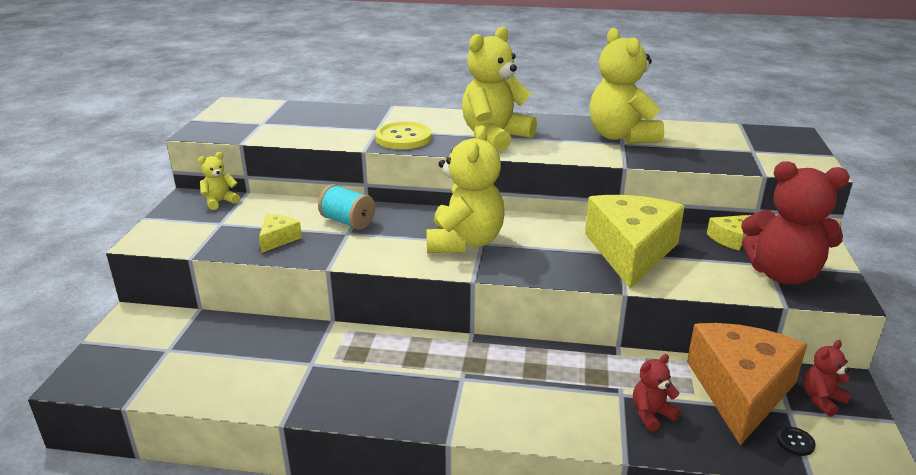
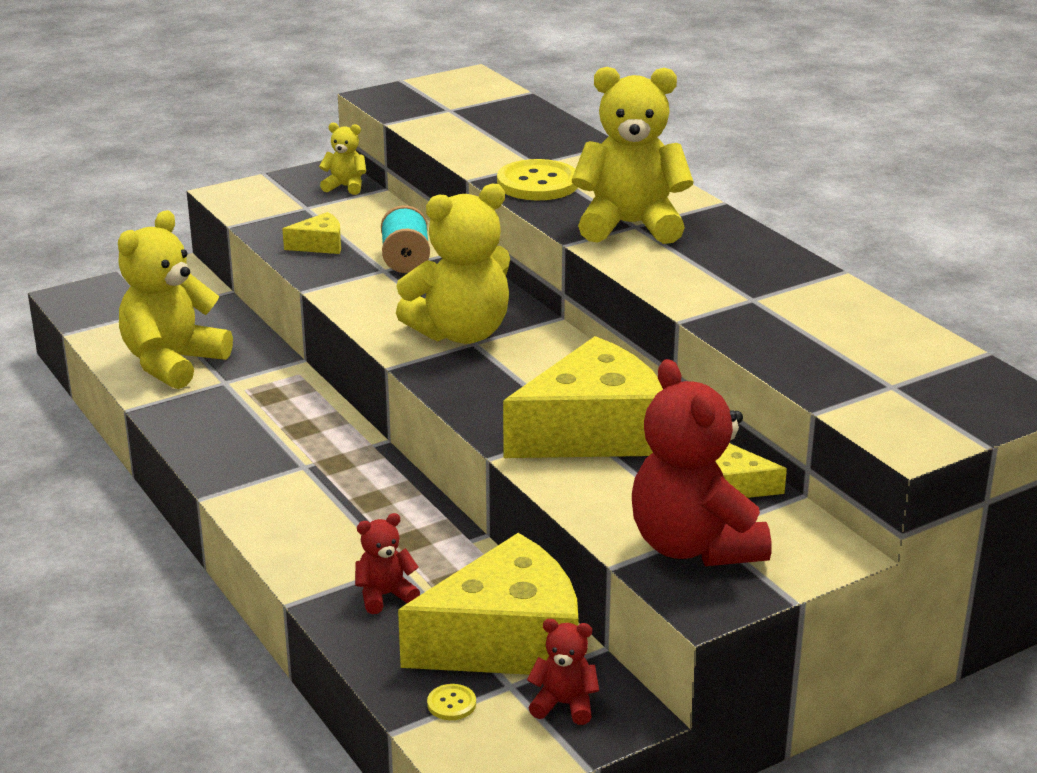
camera: 50 degrees right, 0 degrees up
(621, 136) = (774, 291): yellow teddy bear -> yellow teddy bear (173, 363)
(651, 414) = (385, 595): red teddy bear -> red teddy bear turned 45 degrees counterclockwise
(740, 391) = (506, 641): orange cheese -> yellow cheese
(795, 442) = (451, 704): black button -> yellow button

